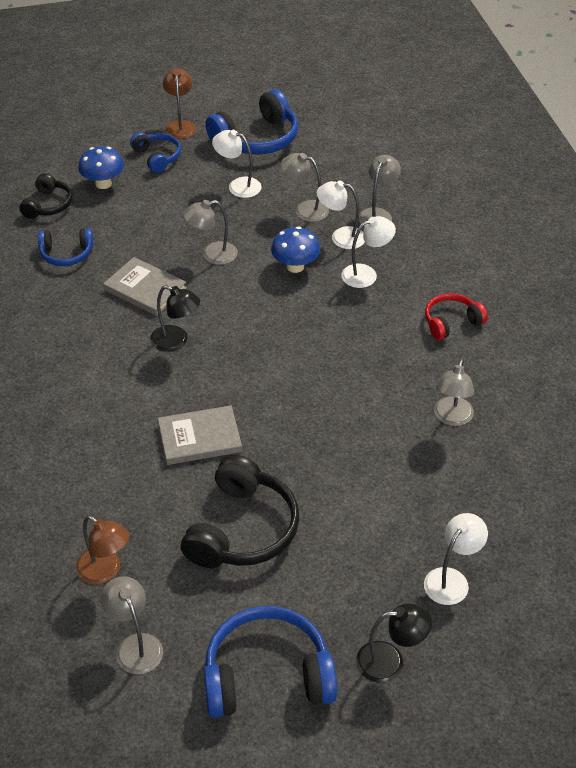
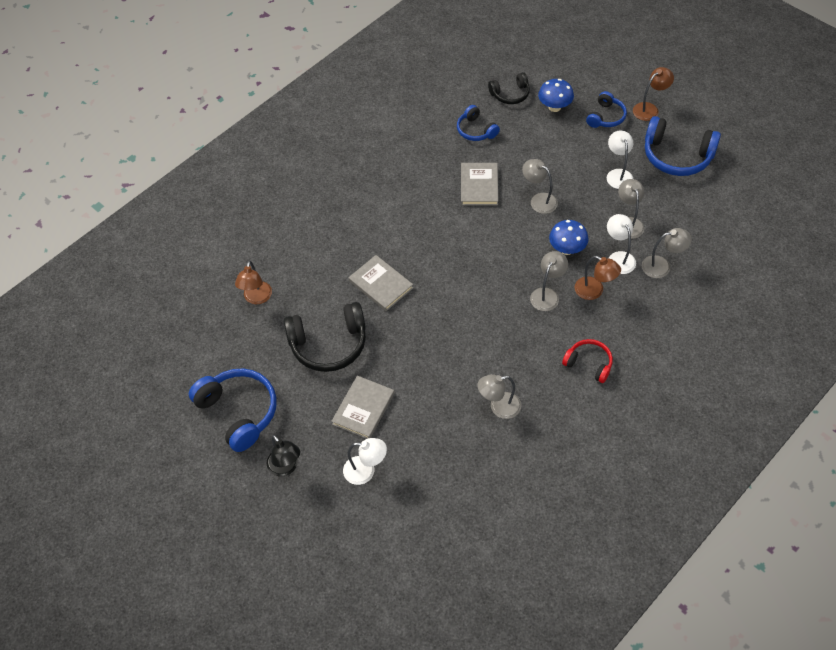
camera: 60 degrees right, 10 degrees up
(135, 645) = (219, 340): grey lamp -> grey lamp (547, 294)
(176, 341) = (448, 227): black lamp -> none
(362, 540) = (363, 409): none -> grey book
(366, 274) = (594, 291): white lamp -> brown lamp

